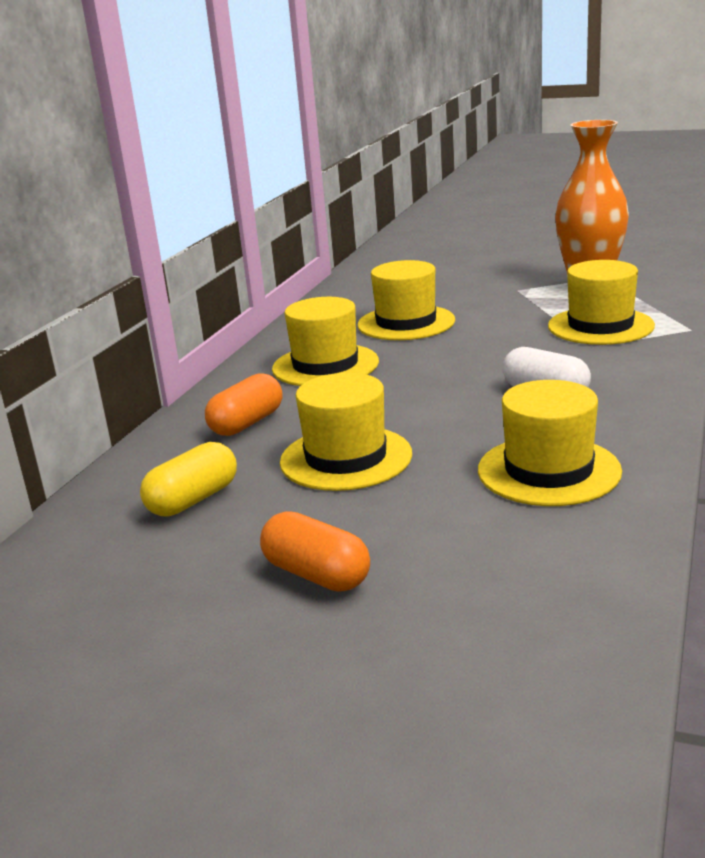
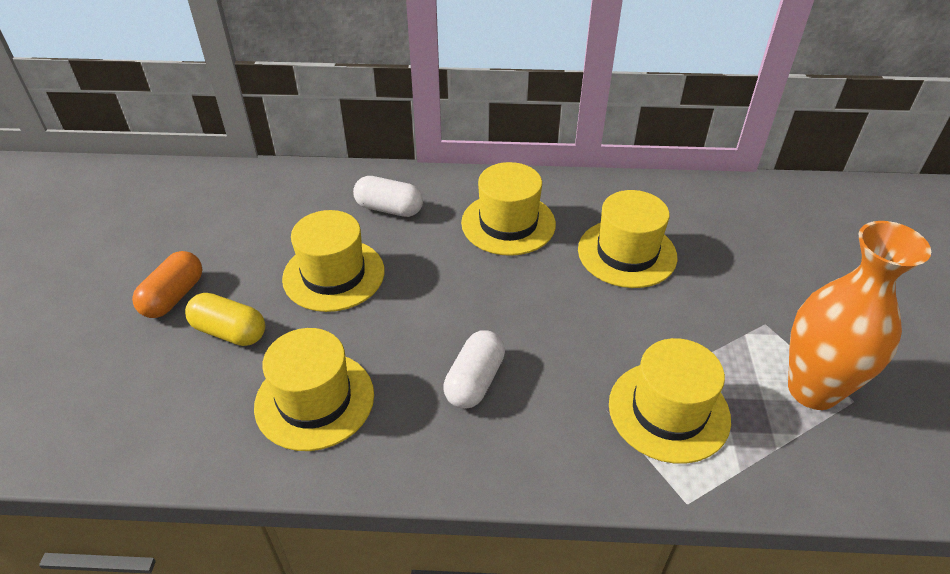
camera: 70 degrees right, 20 degrees up
(193, 500) = (272, 216): yellow capsule -> yellow capsule (230, 331)
(247, 423) = (389, 209): orange capsule -> white capsule

